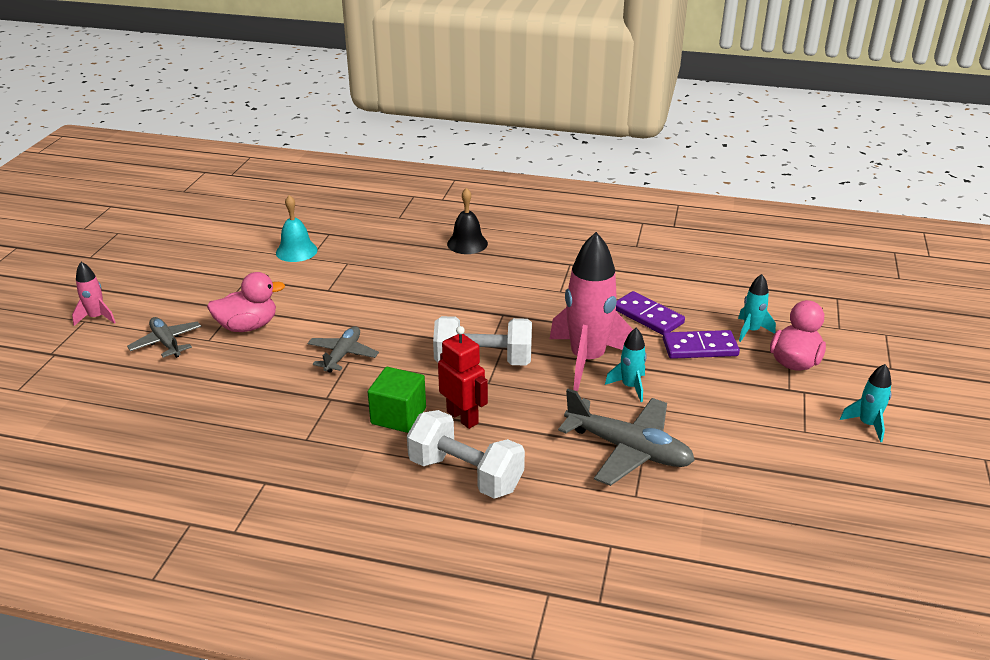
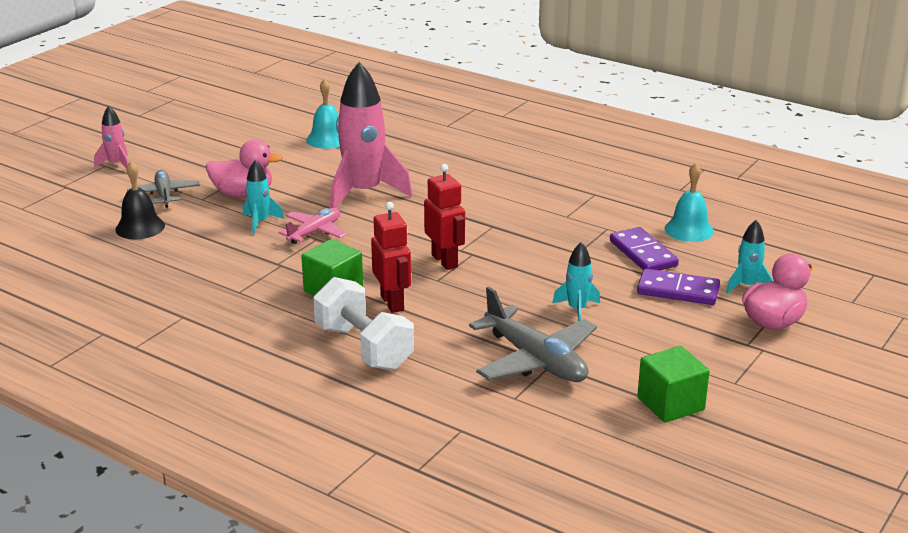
camera: 20 degrees right, 5 degrees down
(343, 355) = (314, 232): grey plane -> pink plane
(467, 243) = (500, 159): black bell -> black bell (140, 227)
(483, 361) = (445, 261): white dumbbell -> red robot
(587, 360) = (550, 279): pink rocket -> pink rocket (364, 193)
(669, 284) = (689, 230): none -> turquoise bell
(769, 467) = (670, 404): none -> green cube
(867, 424) = (810, 391): turquoise rocket -> turquoise rocket (260, 222)

